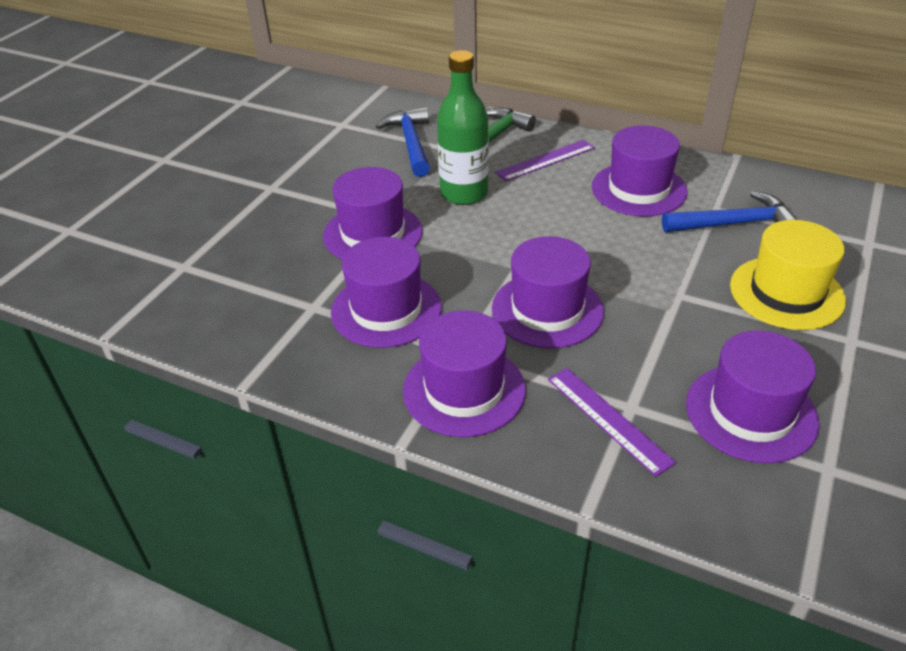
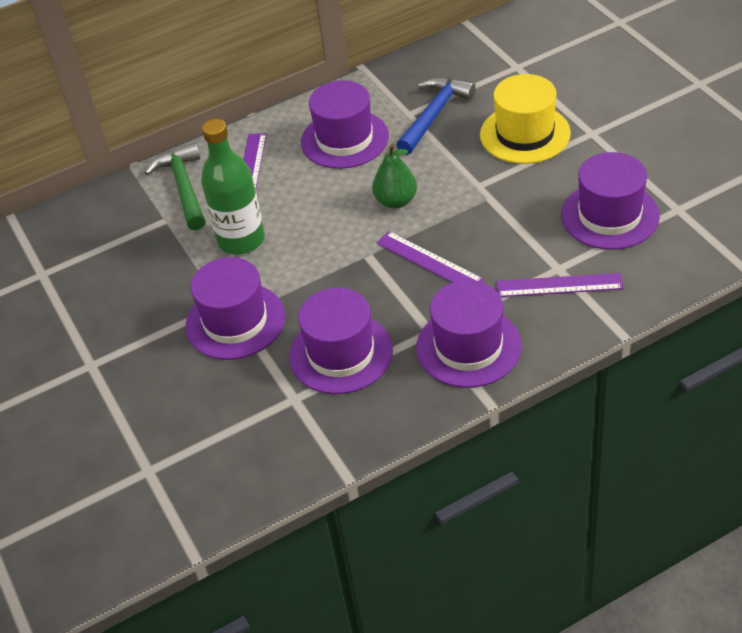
camera: 50 degrees left, 5 degrees up
(411, 143) = (129, 240): blue hammer -> none
(547, 310) = (428, 261): purple hat -> purple ruler
(599, 253) = (396, 201): none -> green pear

